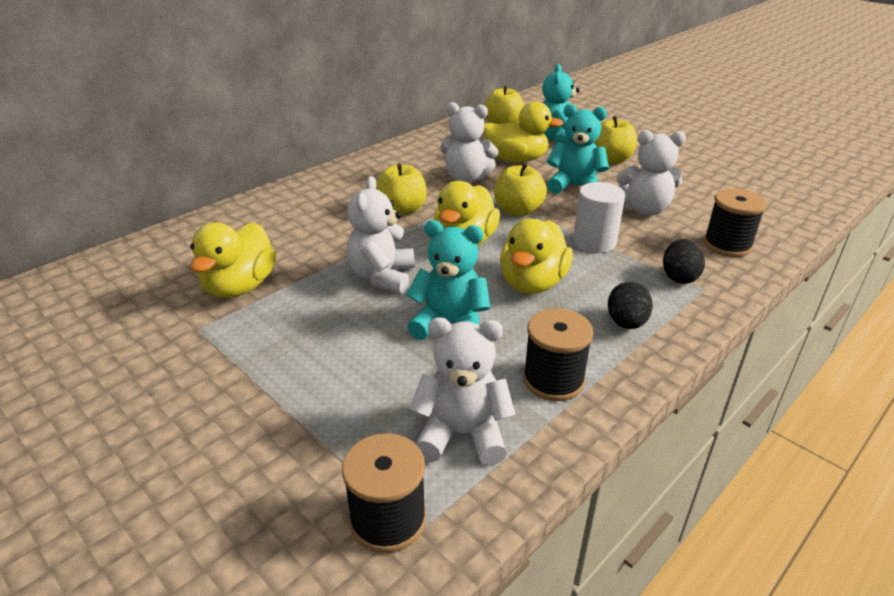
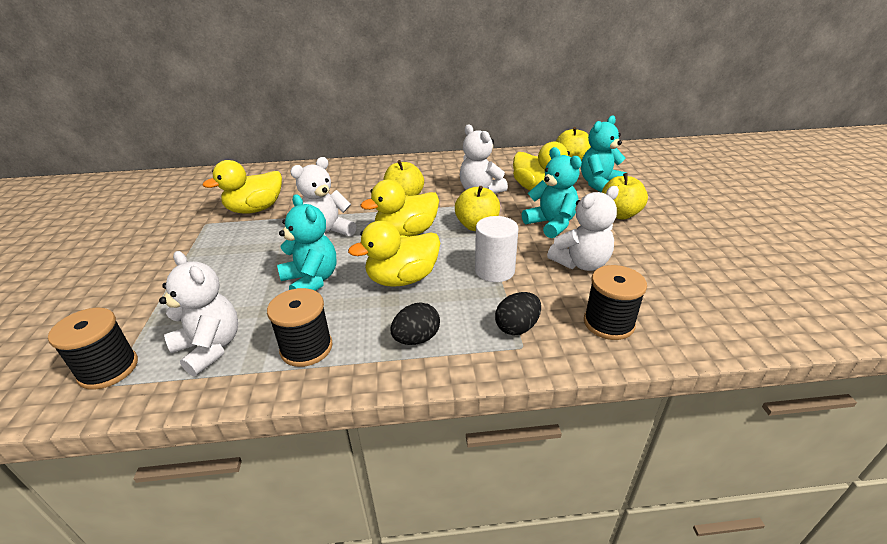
camera: 40 degrees right, 0 degrees up
(645, 209) = (581, 263): white teddy bear -> white teddy bear turned 75 degrees counterclockwise

